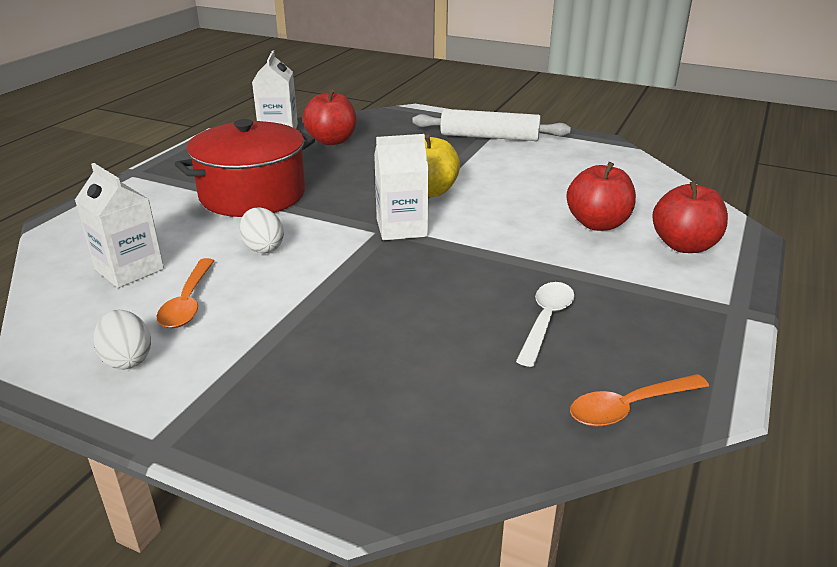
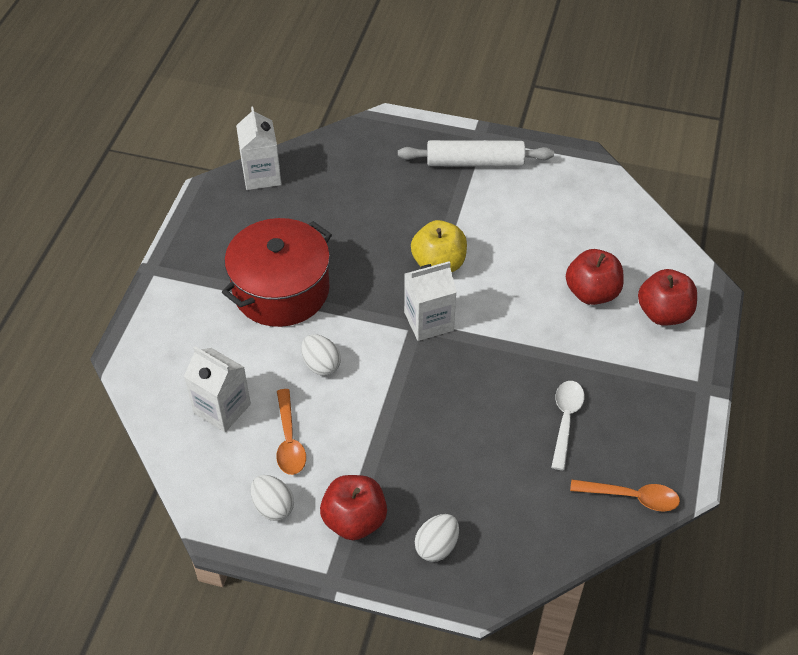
camera: 10 degrees left, 20 degrees up
(324, 428) = (436, 546): none -> white egg
(332, 141) = (322, 189): red apple -> red apple (354, 520)
(629, 407) = (631, 497): orange spoon -> orange spoon turned 135 degrees counterclockwise

